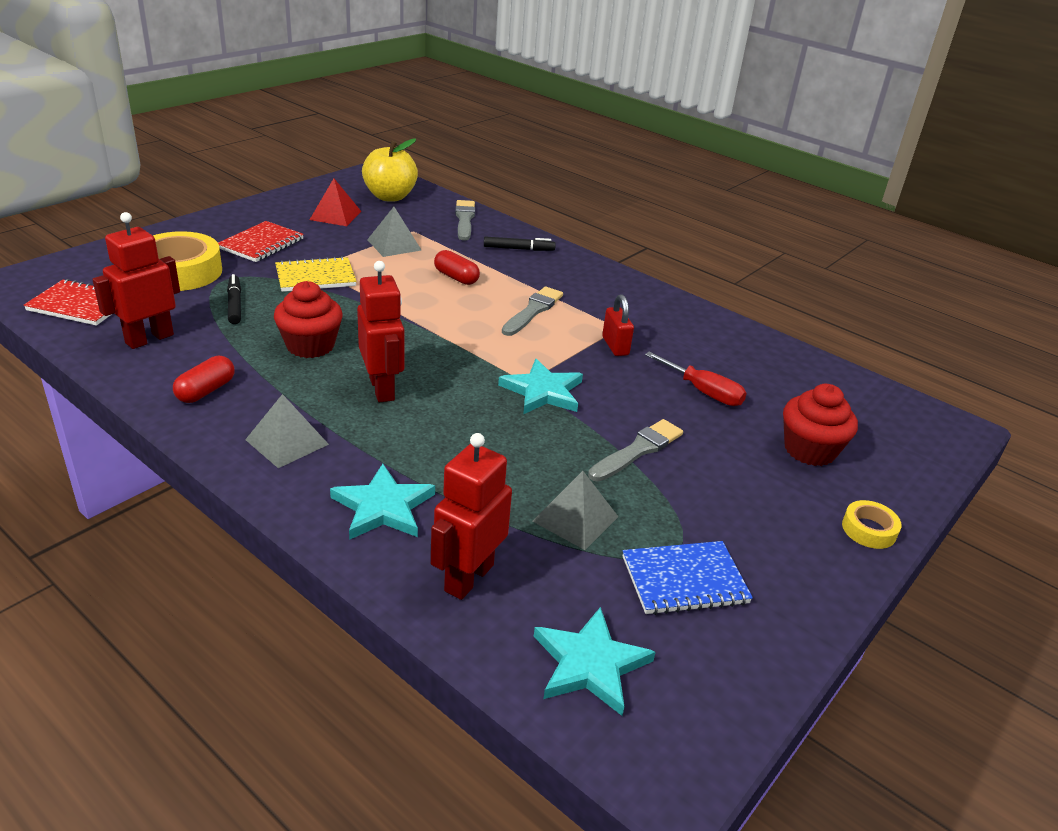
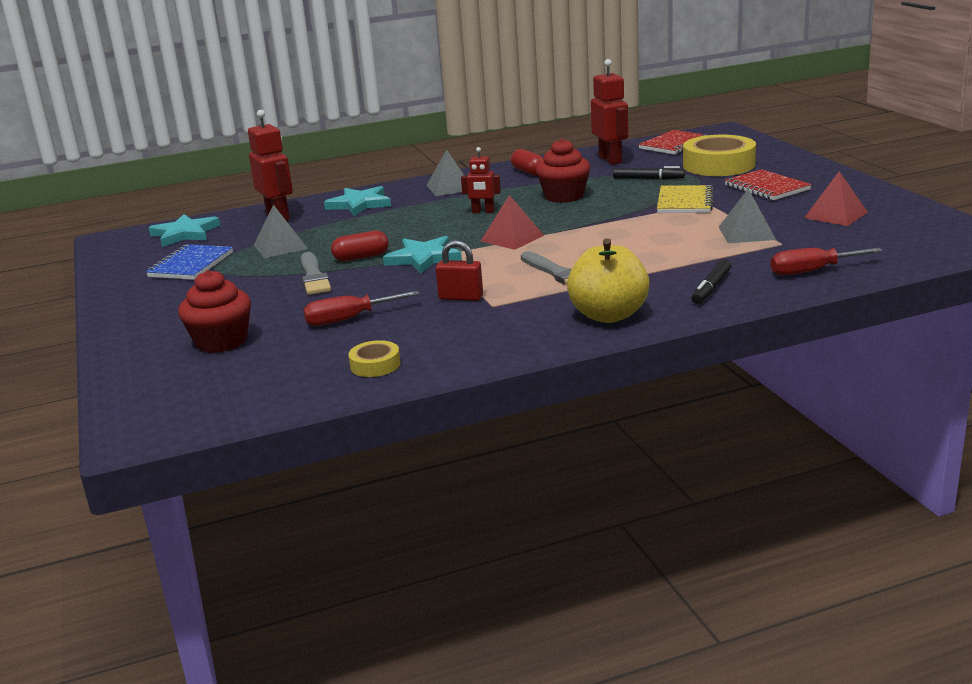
camera: 125 degrees right, 10 degrees down
(382, 389) = (483, 212): red robot -> red robot, size x0.59
(390, 197) = (894, 241): yellow apple -> yellow apple (608, 315)
(456, 277) = (653, 251): red capsule -> red capsule (361, 257)
(459, 351) = (512, 238): none -> red pyramid
(464, 219) = (812, 271): grey brush -> red screwdriver
(869, 530) = (124, 334): yellow tape -> yellow tape (375, 365)

